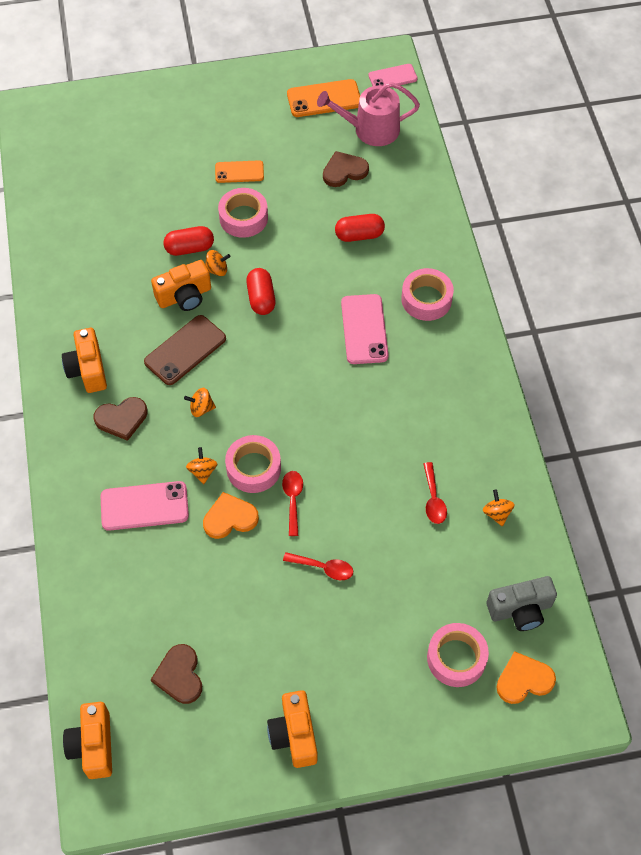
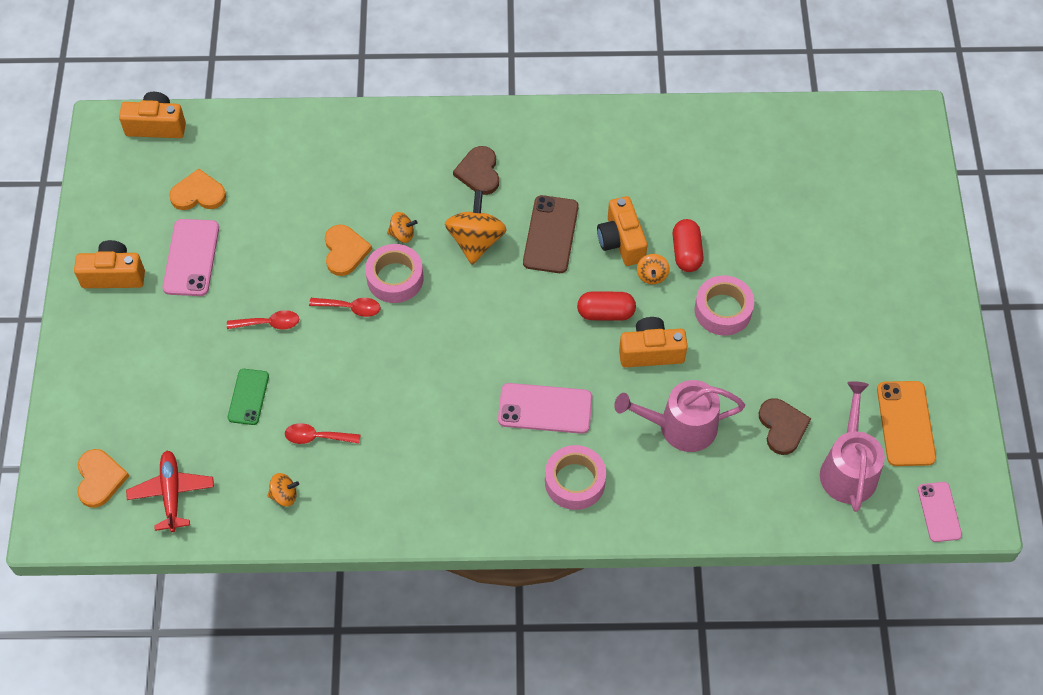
camera: 100 degrees right, 0 degrees up
(88, 369) = (544, 149): orange camera -> orange camera (651, 352)
(144, 506) = (376, 182): pink phone -> pink phone (191, 258)
(179, 675) = (198, 194): brown heart -> orange heart
(185, 350) = (550, 234): brown phone -> brown phone turned 45 degrees clockwise
(201, 408) = (476, 241): orange spinning top -> orange spinning top, size x1.92
(239, 172) = (793, 315): orange phone -> none
(323, 568) = (269, 323): red spoon -> red spoon turned 120 degrees counterclockwise
(359, 235) = (680, 426): red capsule -> pink watering can
(406, 567) = (248, 397): none -> green phone
(456, 658) = (141, 423): pink tape -> none
(520, 610) = (172, 493): grey camera -> red plane

